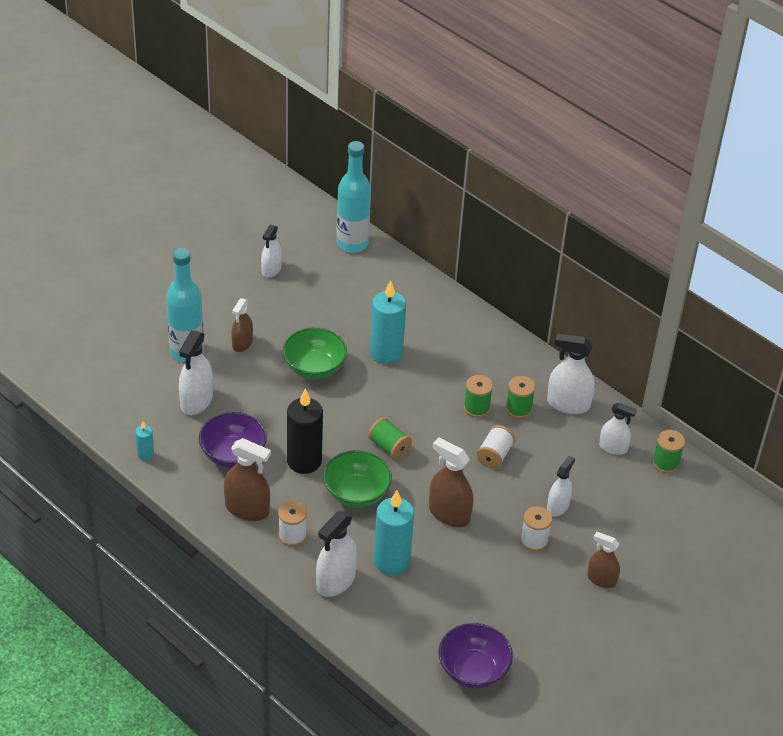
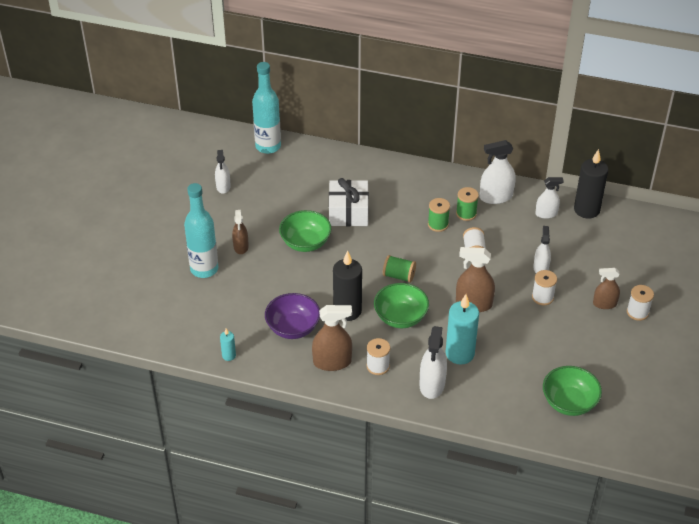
camera: 25 degrees left, 0 degrees up
(196, 401) = (238, 301): white spray bottle -> none
(386, 353) = (348, 212): turquoise candle -> white gift
(473, 670) = (569, 402): purple bowl -> green bowl
(633, 606) = (637, 312): none -> white spool
(665, 463) = (586, 210): green spool -> black candle

